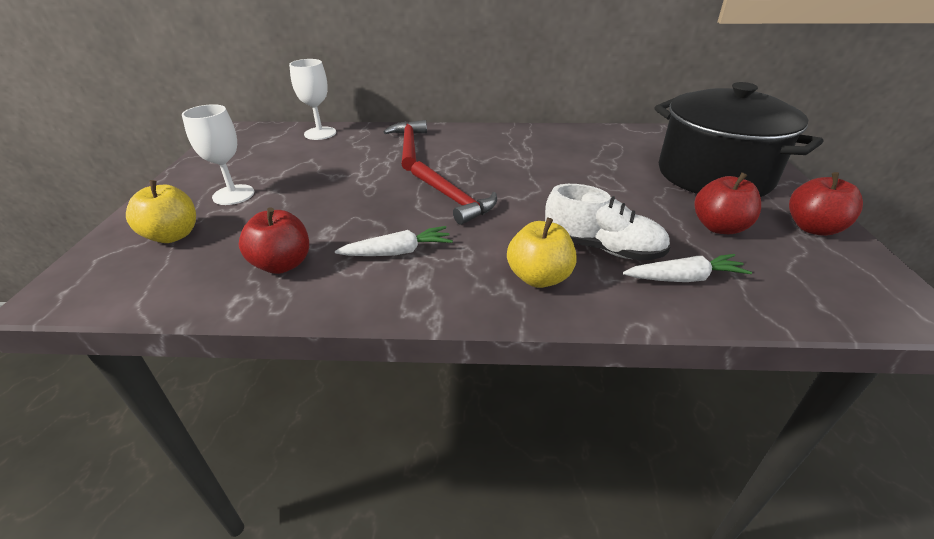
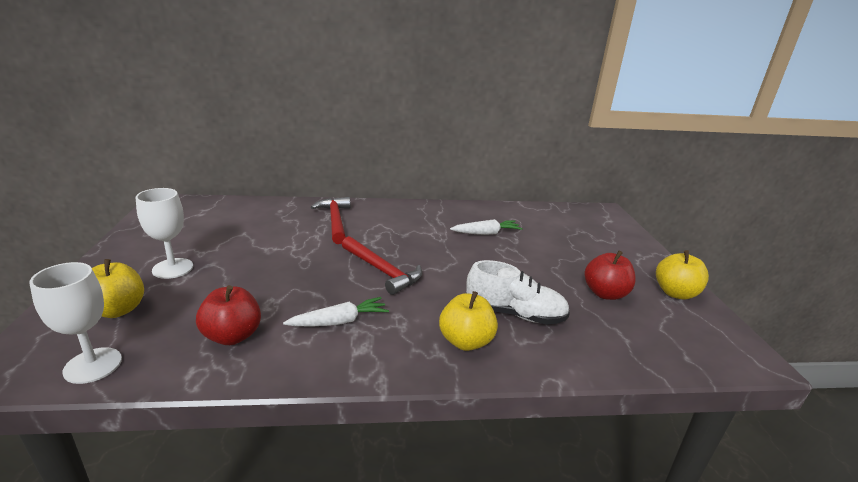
camera: 10 degrees left, 10 degrees down
(320, 133) = (249, 207): white goblet -> white goblet (93, 365)
(684, 278) = (582, 338): white carrot -> white carrot (486, 233)
(714, 175) = (596, 248): black pot -> none
(813, 228) = (675, 293): red apple -> yellow apple

